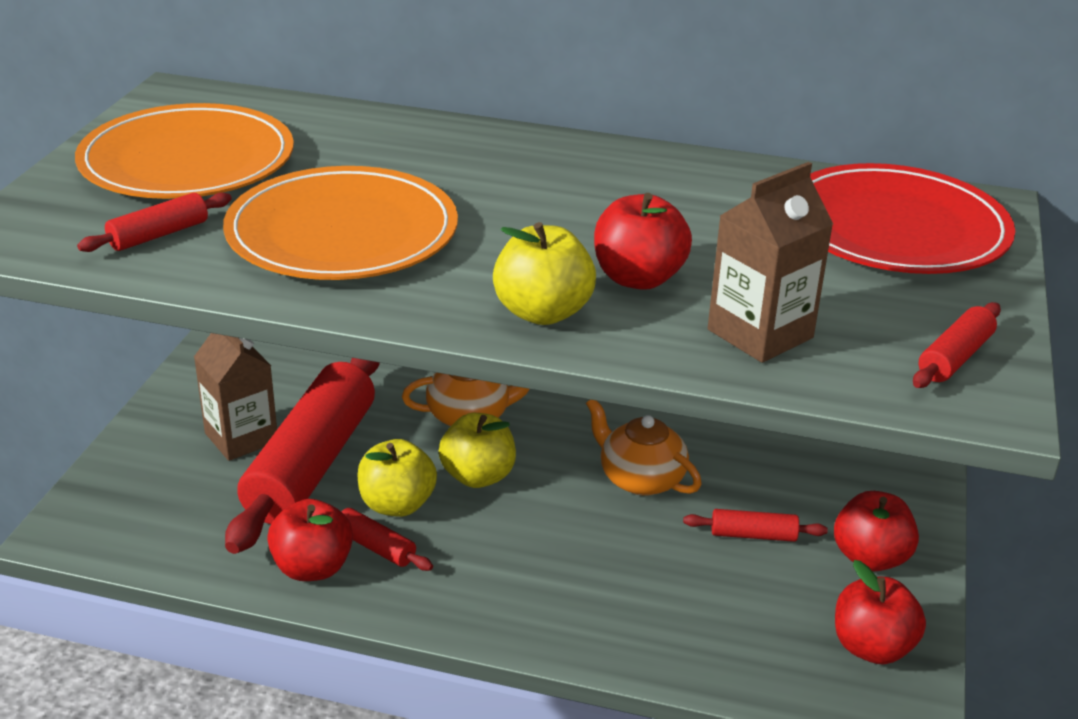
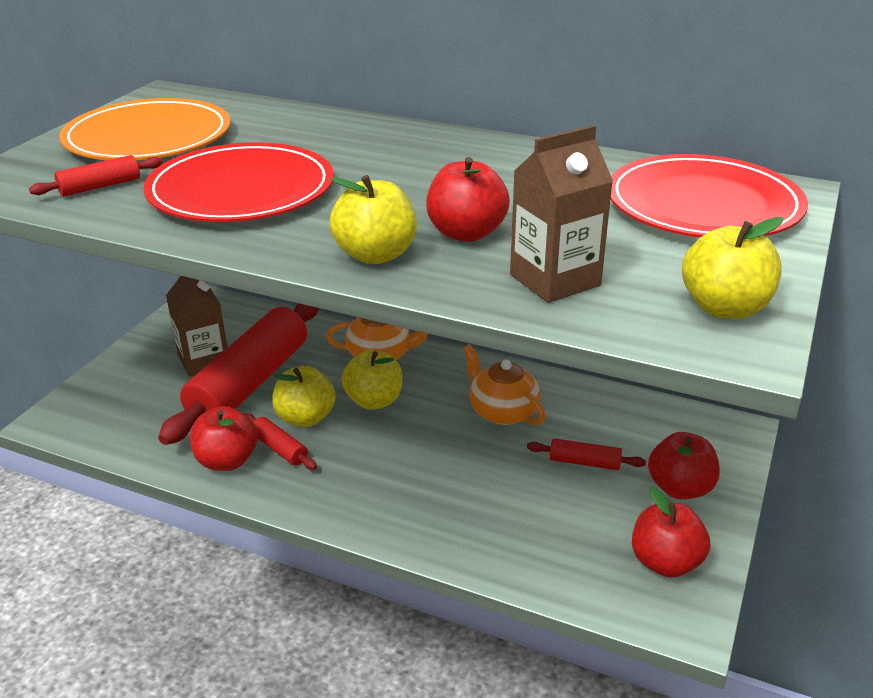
camera: 10 degrees right, 0 degrees up
(342, 232) = (241, 190): orange plate -> red plate
(955, 357) = (724, 308): red rolling pin -> yellow apple

